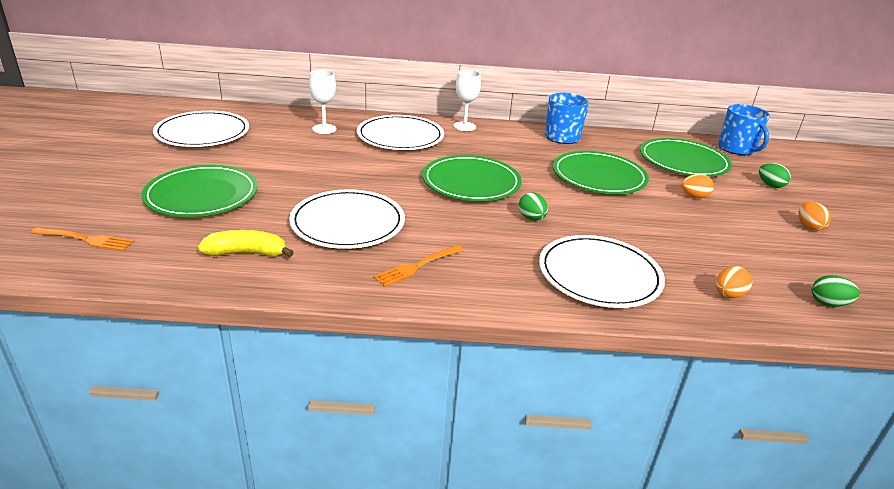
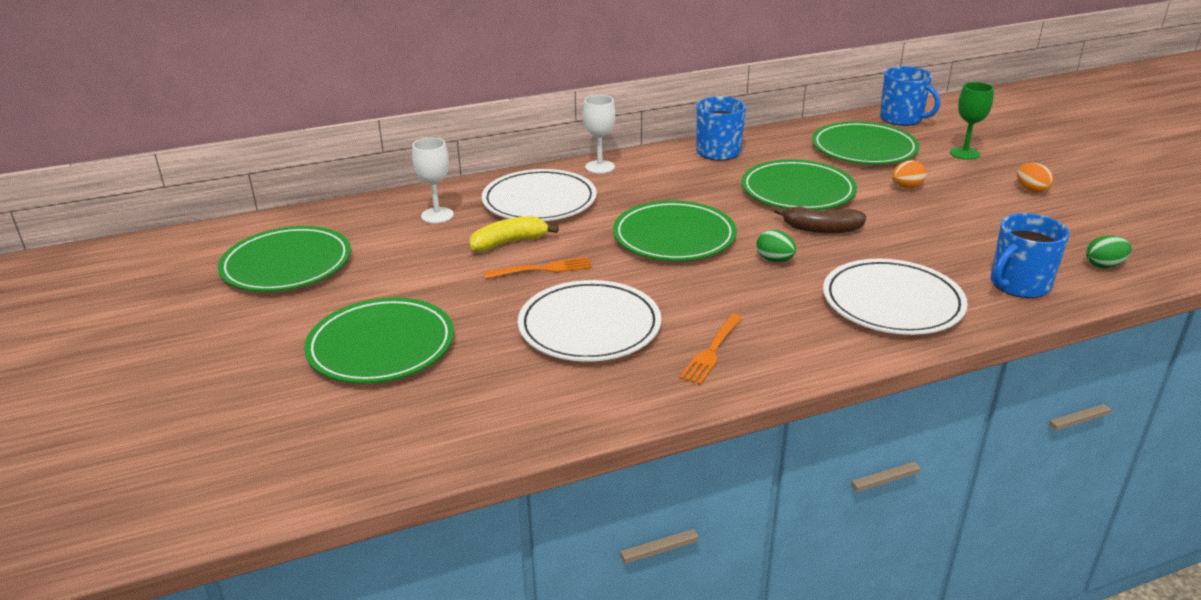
camera: 20 degrees left, 0 degrees up
(85, 239) = (299, 446): orange fork -> orange fork (542, 269)
(203, 133) = (287, 264): white plate -> green plate
(247, 253) = (514, 397): yellow banana -> yellow banana (509, 243)
(591, 207) = (821, 229): none -> brown banana
(728, 295) = (1019, 285): orange egg -> blue mug
(770, 185) = (964, 153): green egg -> green goblet

